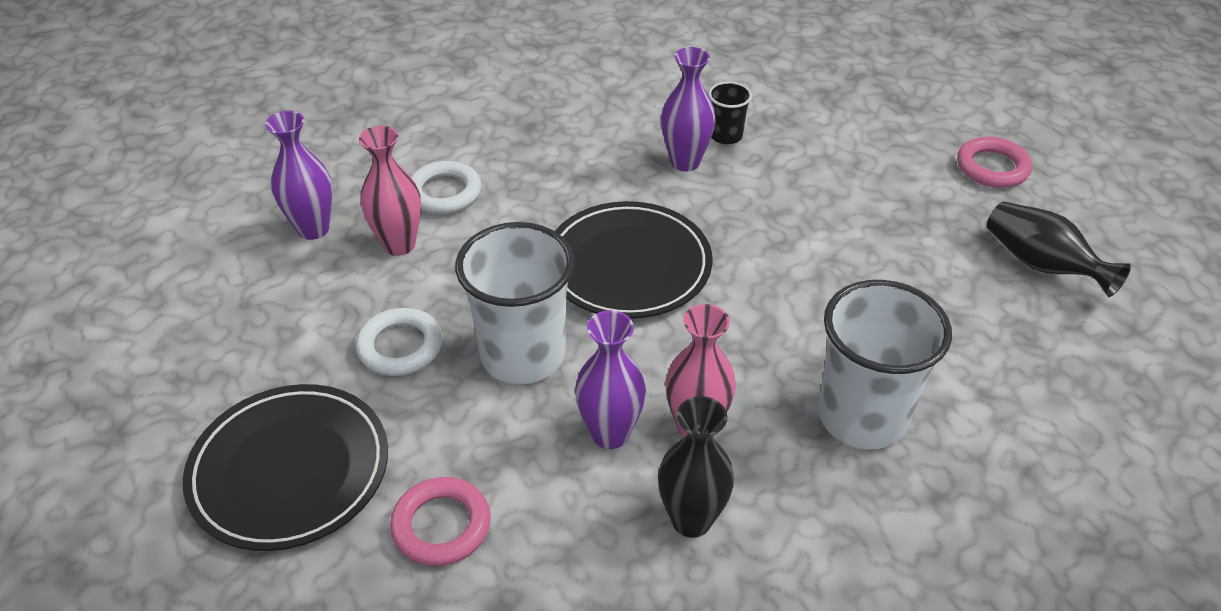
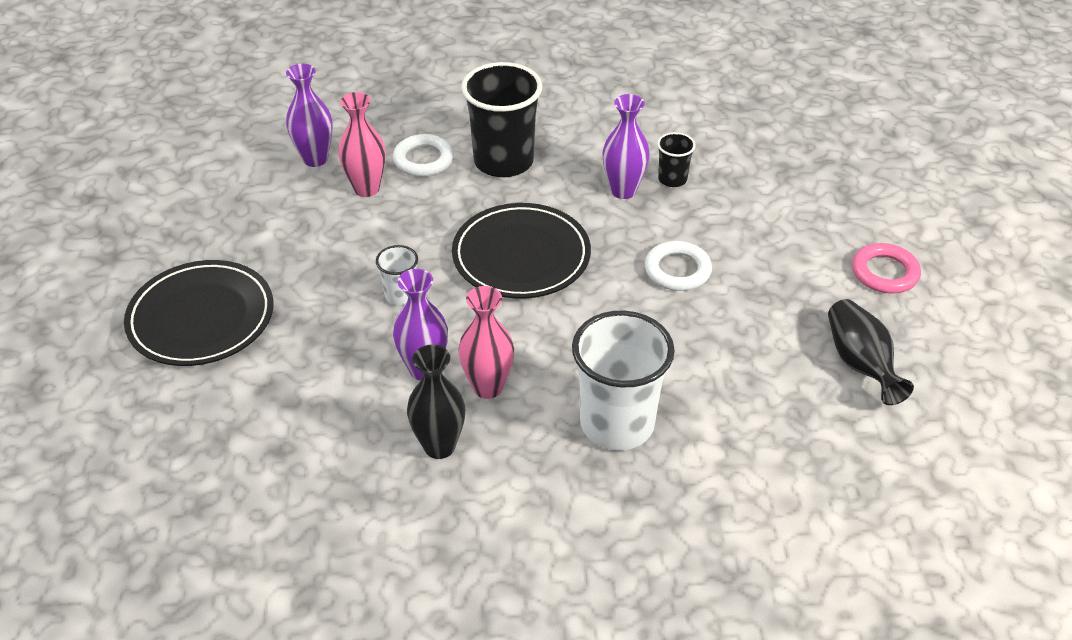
camera: 25 degrees right, 0 degrees up
(400, 347) = (321, 261): white ring -> white ring (677, 270)
(441, 525) = (273, 387): pink ring -> none
(523, 355) = (401, 295): white cup -> white cup, size x0.48
(536, 168) = (503, 161): none -> black cup

